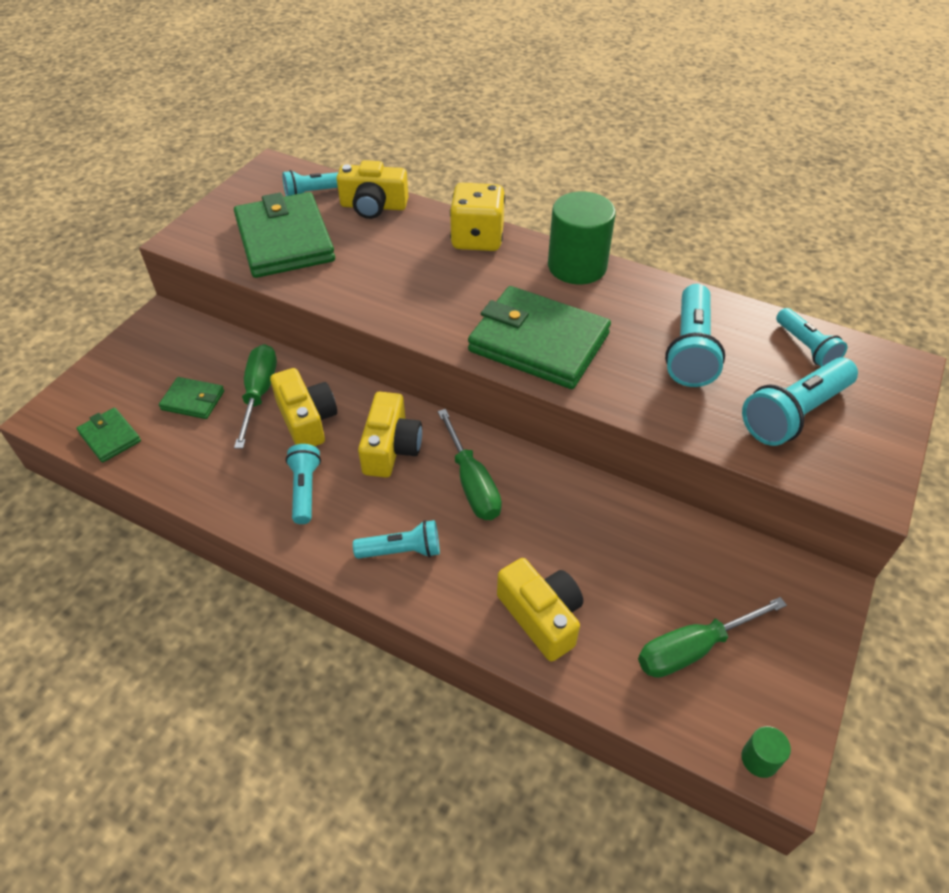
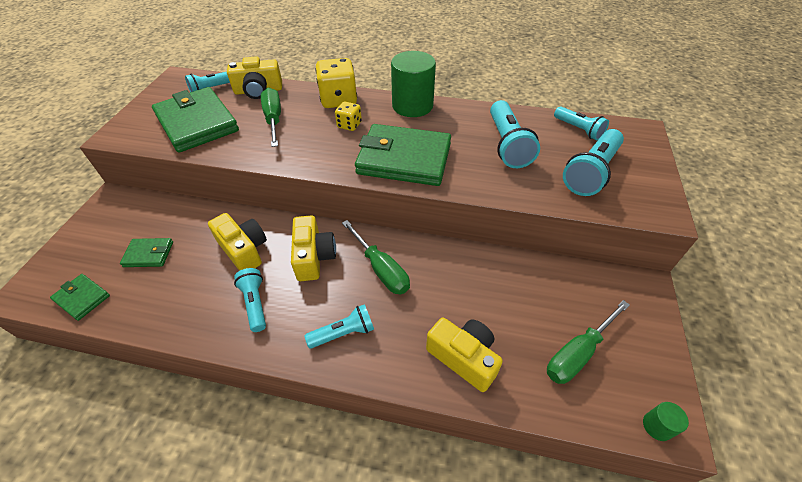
camera: 15 degrees left, 0 degrees up
(259, 393) = (202, 237): green screwdriver -> green screwdriver (274, 119)
(480, 279) = (349, 125): none -> yellow dice

